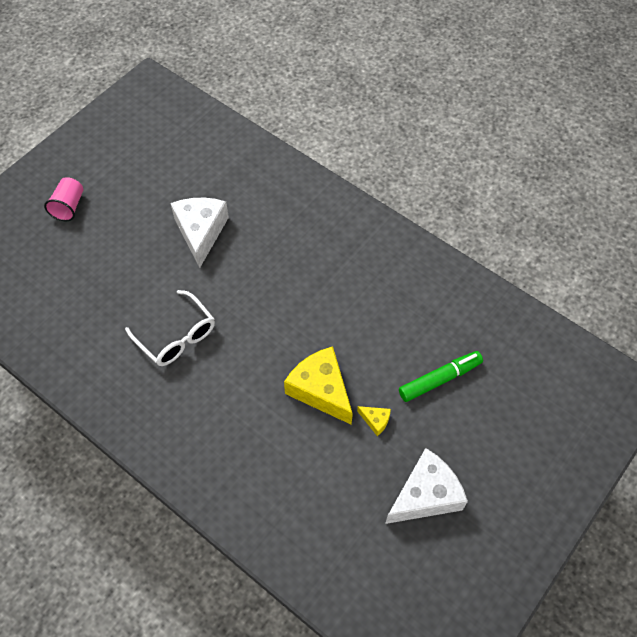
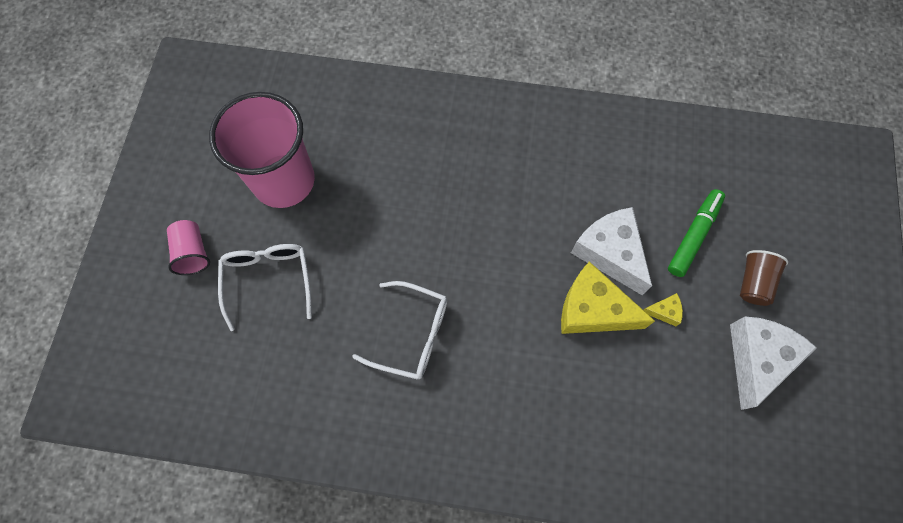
camera: 30 degrees left, 10 degrees up
(105, 249) = (268, 280): none -> white glasses
(161, 189) = (284, 180): none -> pink cup
(201, 232) = (359, 207): white cheese -> white cheese (610, 253)
(464, 439) = (753, 282): none -> brown cup

